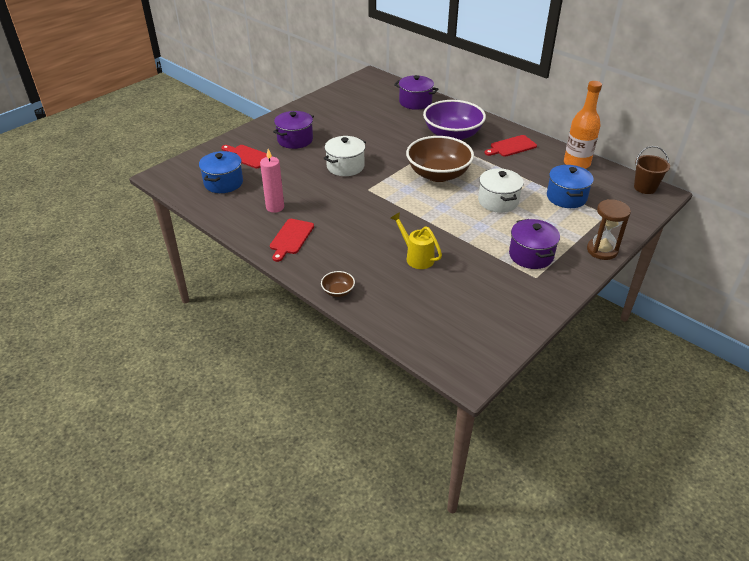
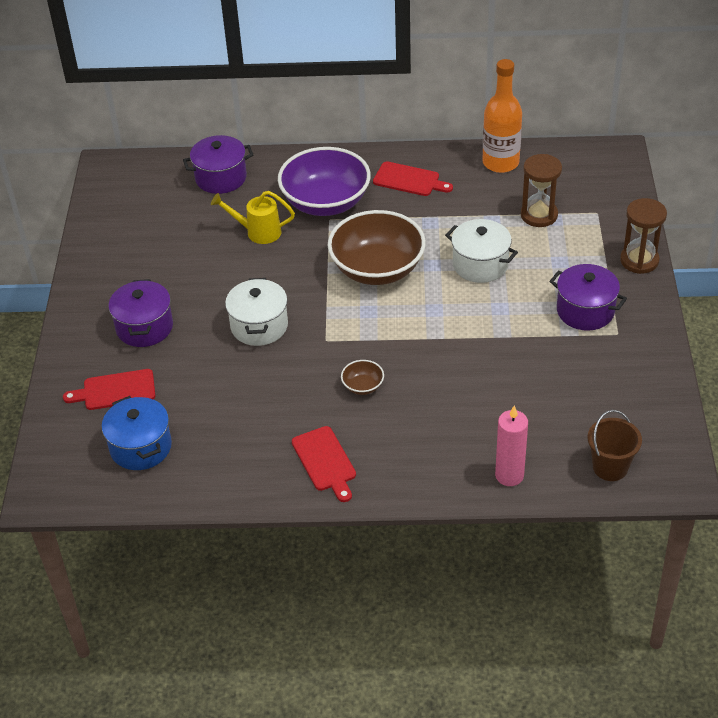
camera: 40 degrees left, 5 degrees up
(275, 207) = (252, 436): pink candle -> pink candle (509, 475)
(338, 291) = (458, 487): brown bowl -> brown bowl (363, 386)
(416, 257) = (484, 390): yellow watering can -> yellow watering can (258, 232)
(511, 147) = (409, 180): red cutting board -> red cutting board turned 90 degrees counterclockwise
(566, 197) = (539, 215): blue pot -> brown hourglass
(645, 188) = (596, 155): brown bucket -> brown bucket (610, 467)

